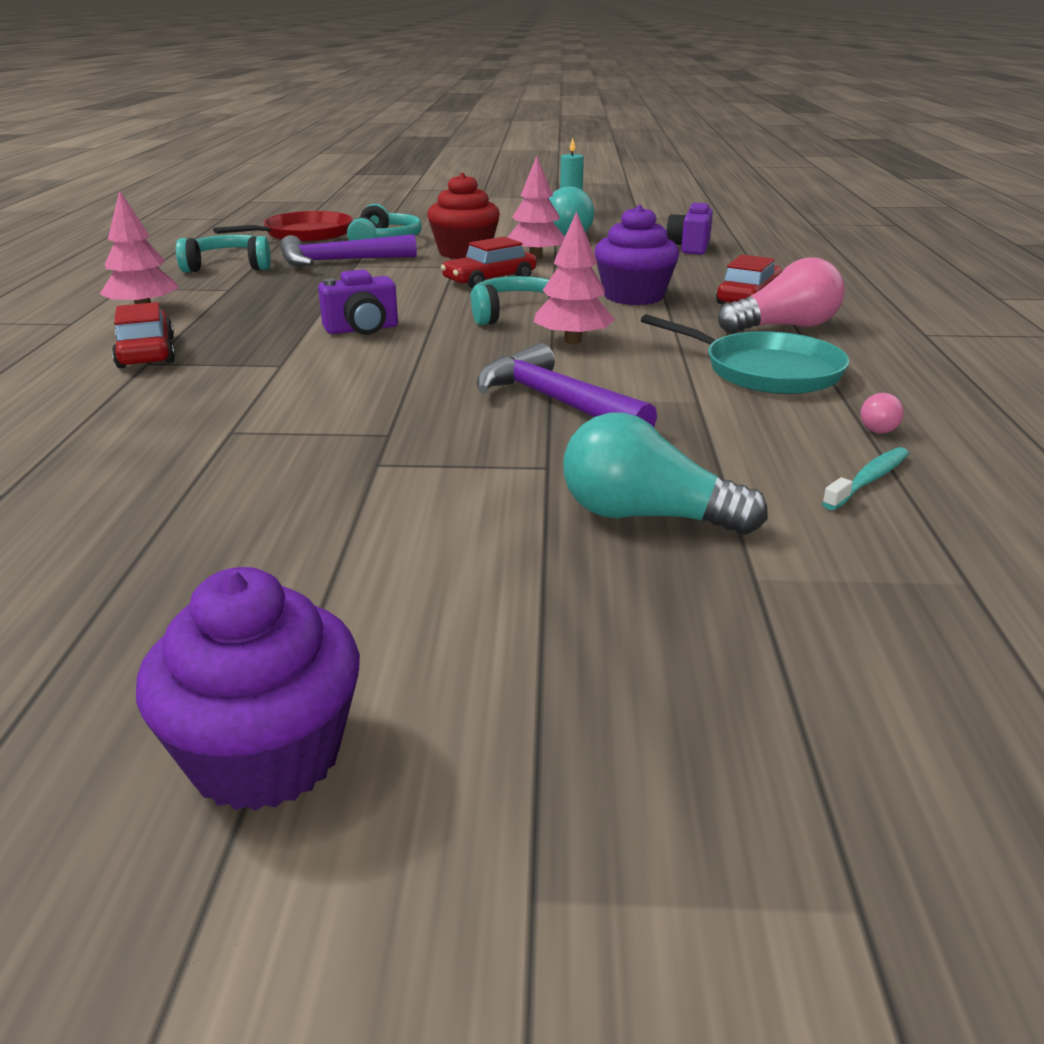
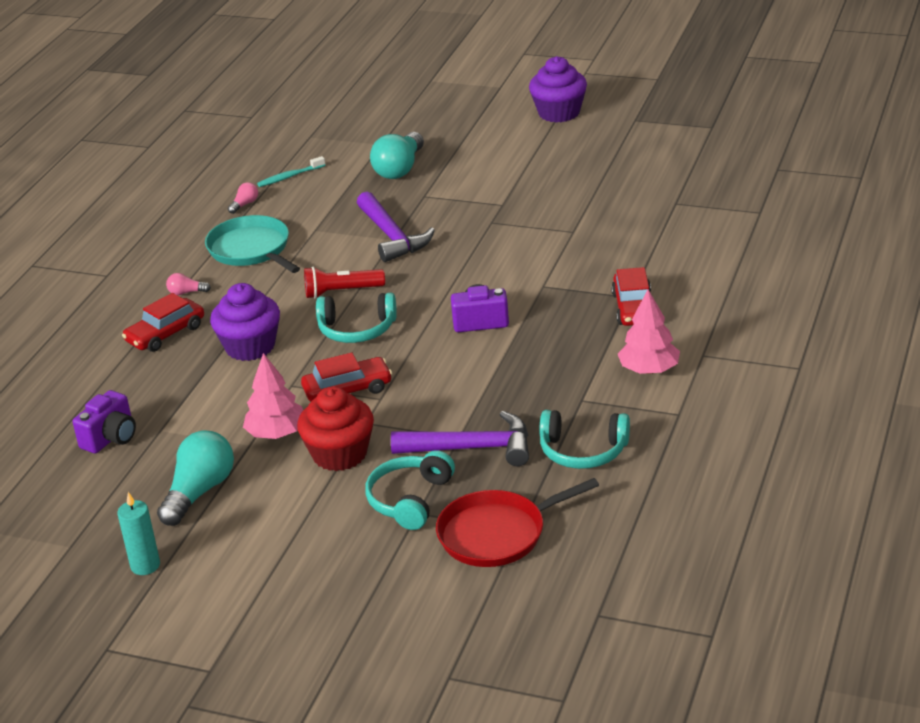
camera: 160 degrees left, 5 degrees up
(572, 341) = (341, 292): pink tree -> red flashlight
(646, 516) = (399, 169): turquoise light bulb -> turquoise light bulb turned 75 degrees clockwise
(784, 327) = (186, 292): pink light bulb -> pink light bulb, size x0.46

